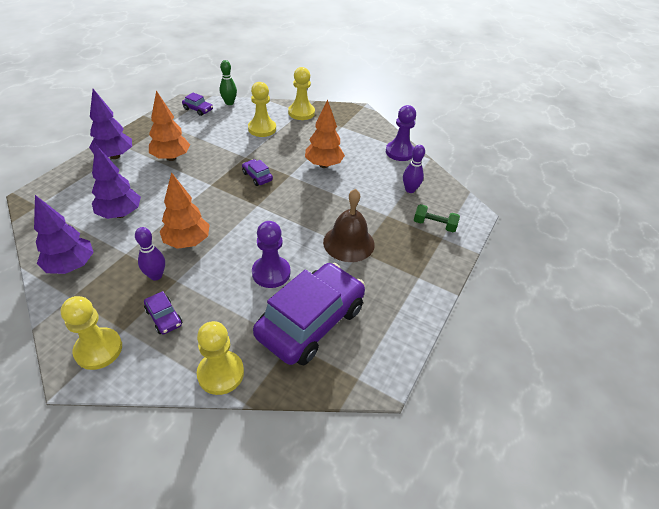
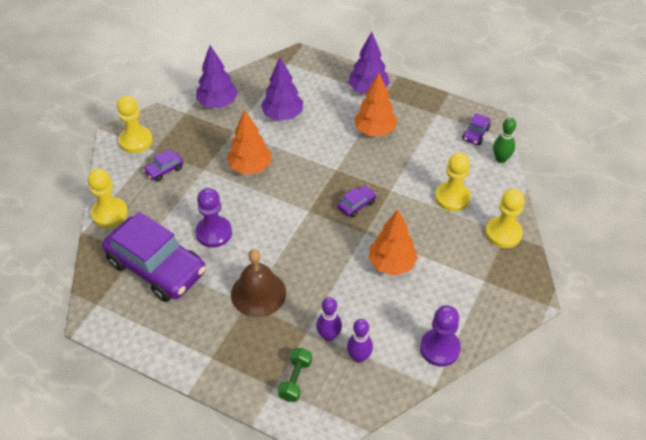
camera: 90 degrees right, 5 degrees up
(156, 275) = (208, 155): purple bowling pin -> purple bowling pin (329, 336)

